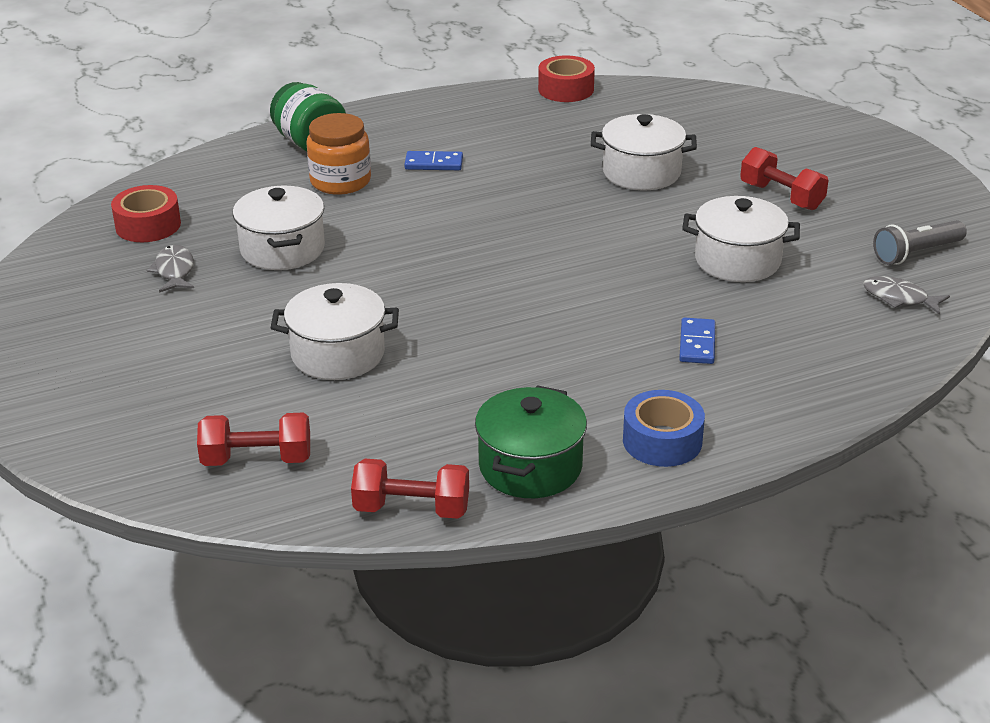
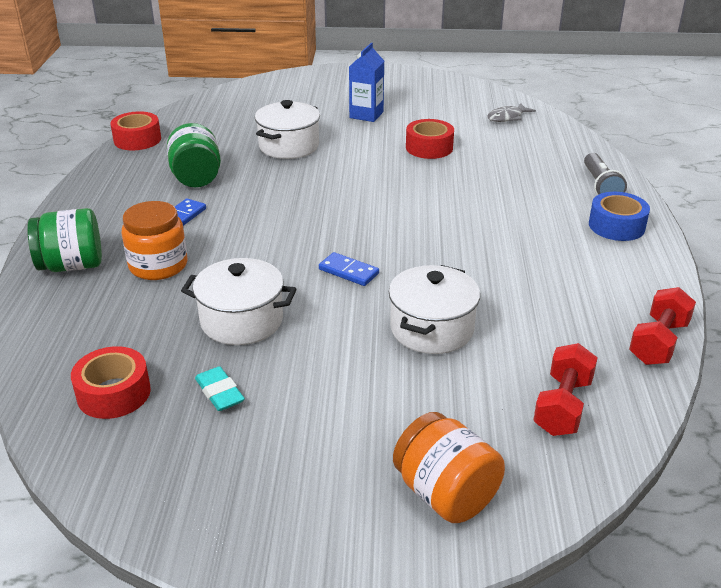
camera: 65 degrees left, 0 degrees up
(101, 416) = (445, 494): none -> orange jar
(174, 271) = (219, 393): grey fish -> turquoise eraser
(517, 146) = (196, 178): none -> green jar
(530, 467) = (625, 280): green pot -> none
(697, 344) = (514, 186): blue domino -> blue domino (348, 271)
(737, 261) = (429, 147): white pot -> red tape
(781, 196) = (366, 115): red dumbbell -> blue carton
(916, 253) = (464, 100): grey flashlight -> grey flashlight (600, 186)

